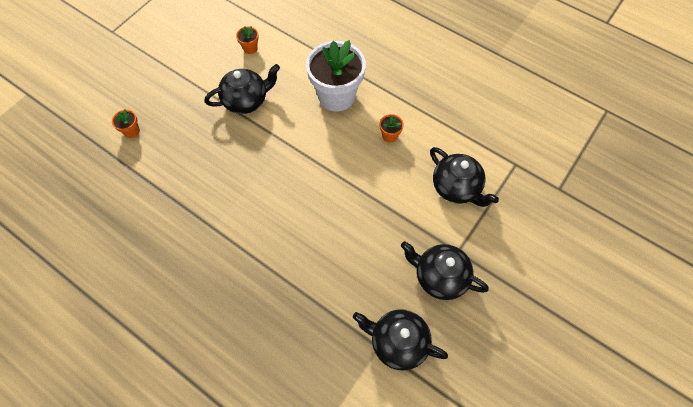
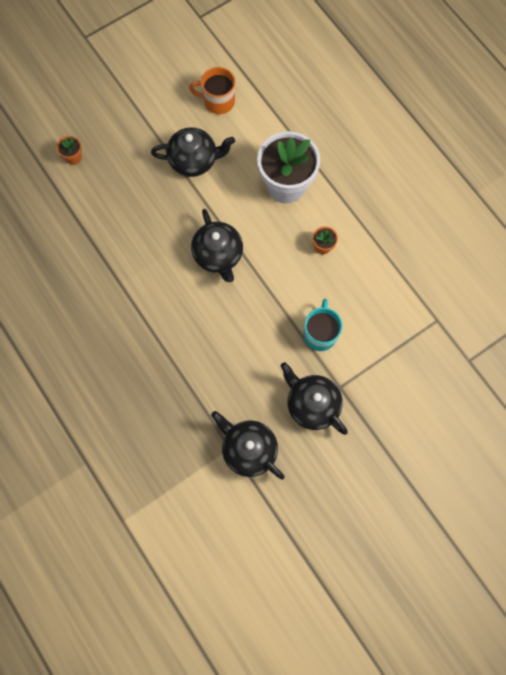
camera: 20 degrees right, 10 degrees up
(250, 48) = (218, 101): orange flower pot -> orange mug
(419, 210) = (320, 334): none -> turquoise mug
(456, 188) = (366, 324): black teapot -> black teapot (218, 255)

